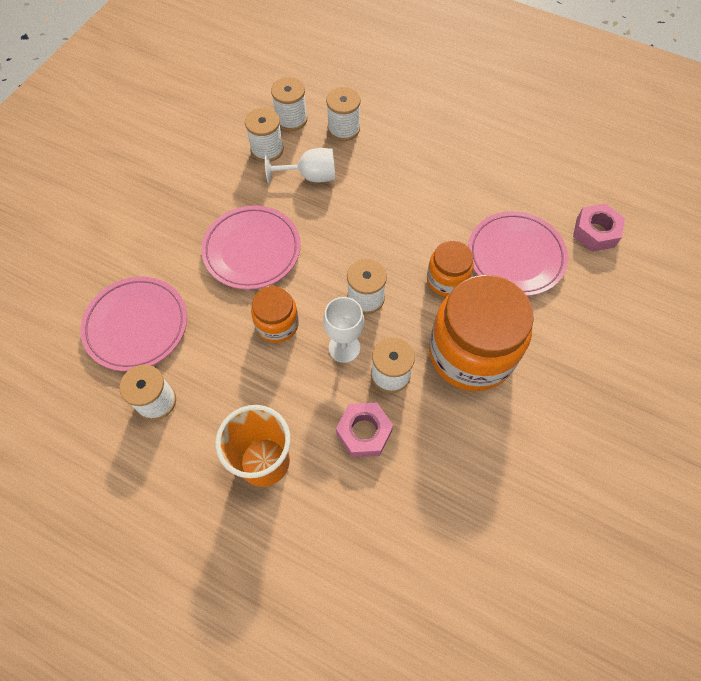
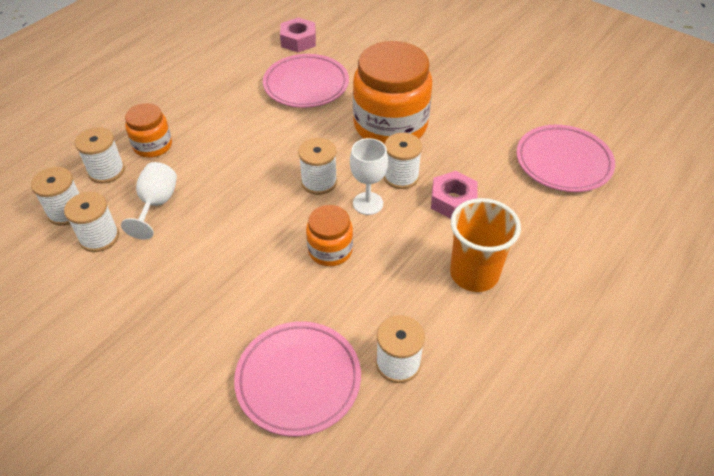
camera: 80 degrees left, 15 degrees down
(252, 250) = (233, 263): pink plate -> pink plate (563, 162)
(447, 280) = (316, 127): orange jar -> orange jar (153, 146)

